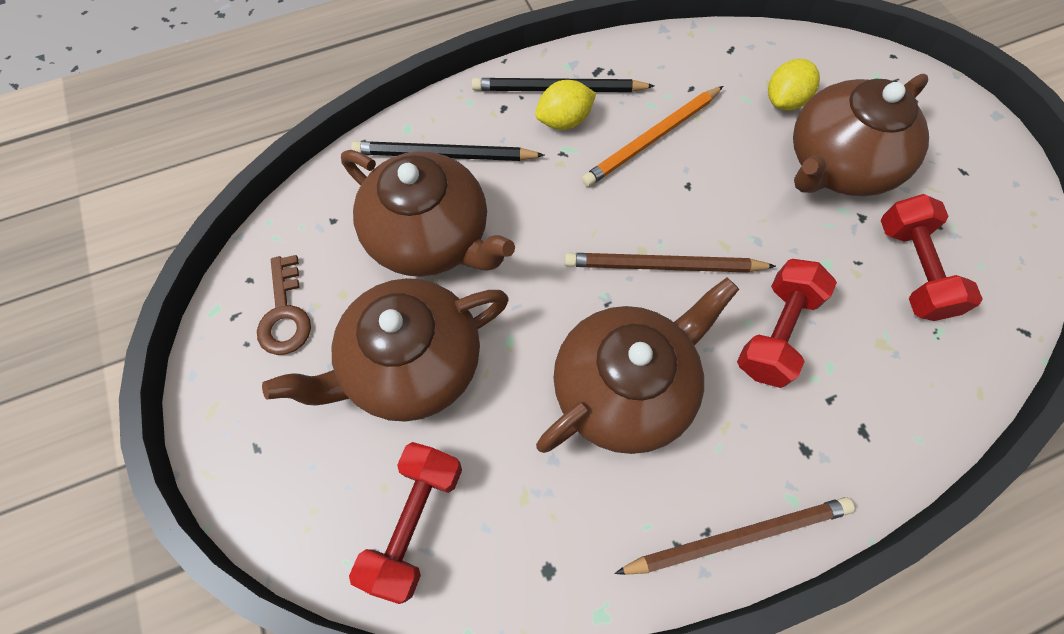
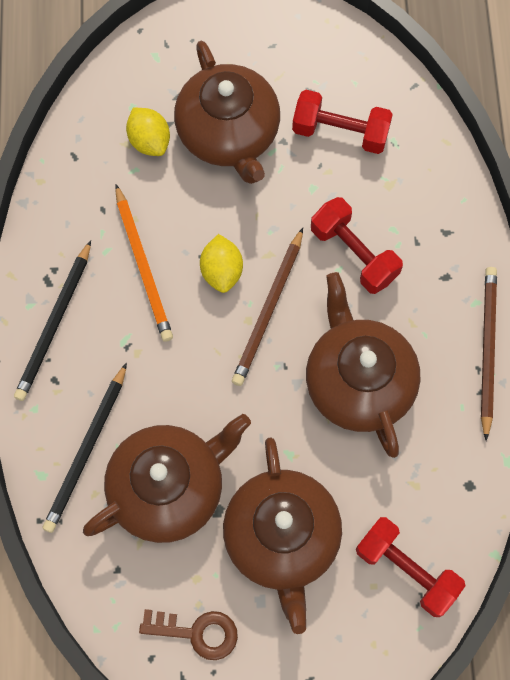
camera: 70 degrees left, 5 degrees up
(564, 121) = (92, 332): yellow lemon -> yellow lemon (222, 271)

